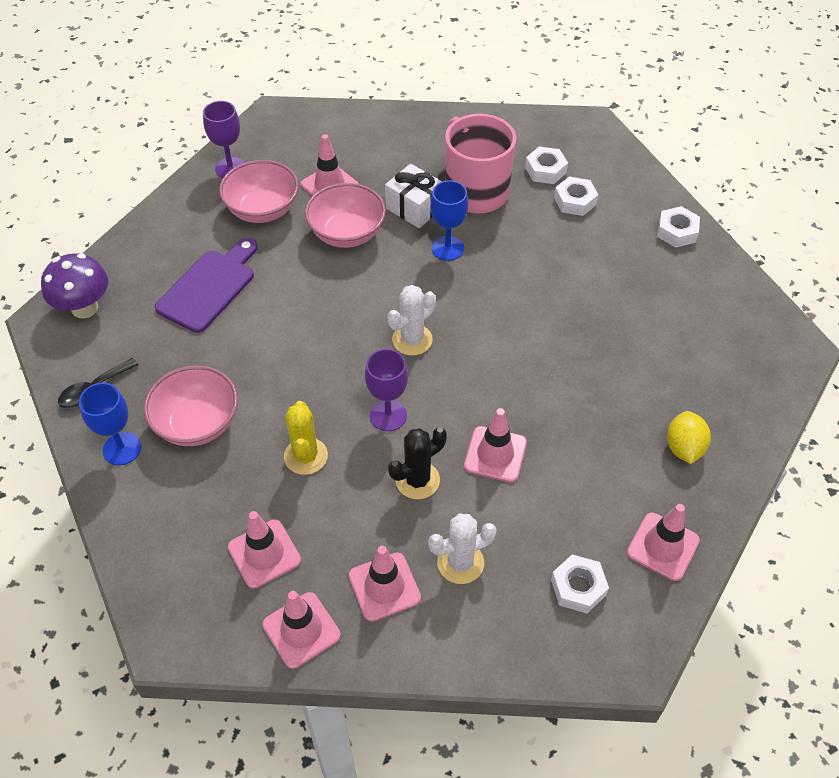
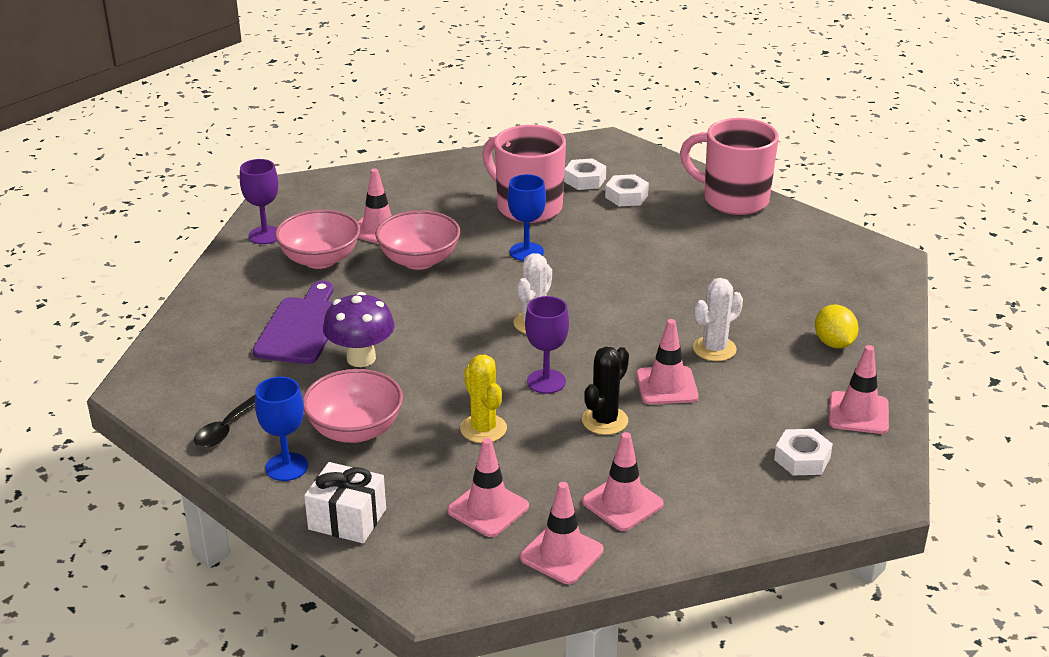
camera: 20 degrees left, 20 degrees down
(85, 308) = (174, 370): purple mushroom -> purple mushroom (361, 358)
(415, 207) = (475, 229): white gift -> white gift (347, 519)
(460, 563) = (683, 468): white cactus -> white cactus (714, 349)
(677, 232) = (733, 200): white nut -> pink mug

